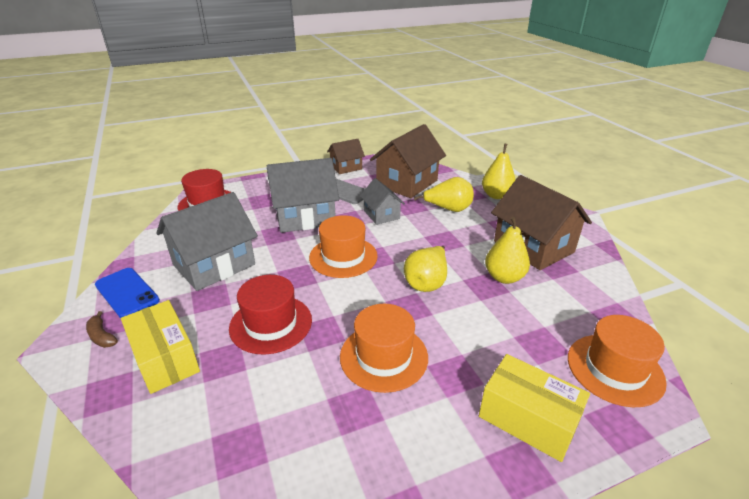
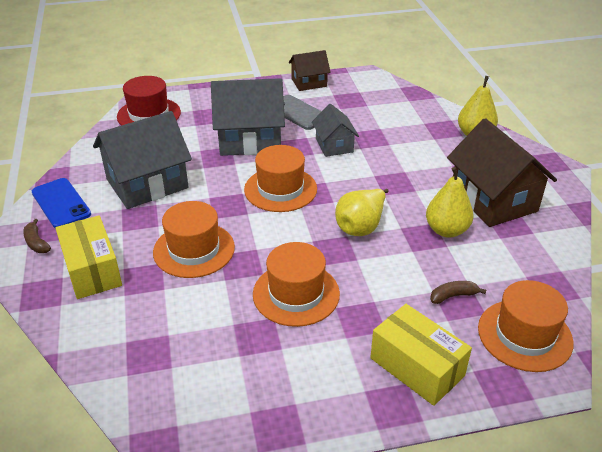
camera: 10 degrees right, 5 degrees up
(271, 324) = (194, 250): red hat -> orange hat
(407, 183) = (374, 109): brown house -> none
(448, 209) = (412, 146): yellow pear -> none
(534, 338) = (453, 296): none -> brown banana

